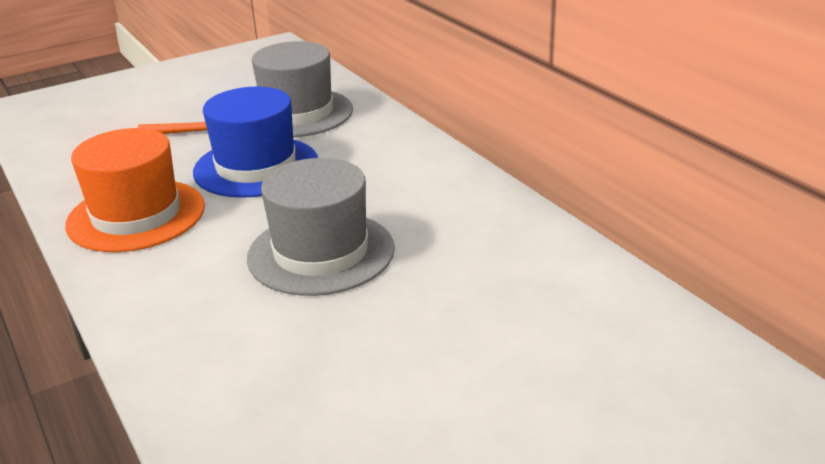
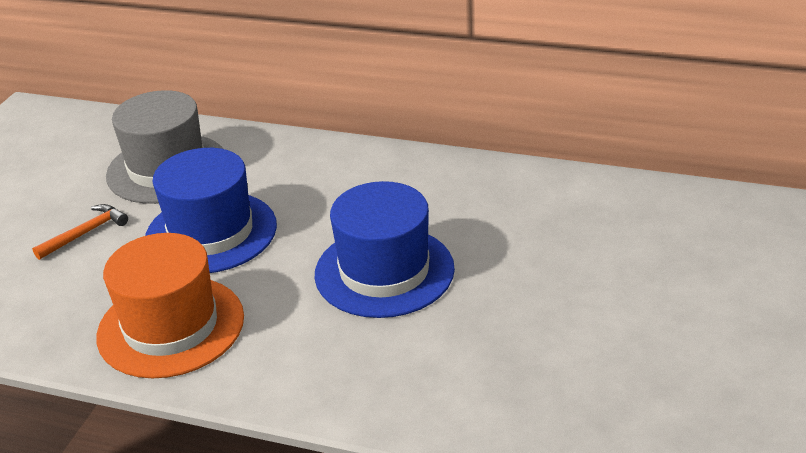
camera: 40 degrees left, 5 degrees up
(321, 253) = (384, 271): grey hat -> blue hat

